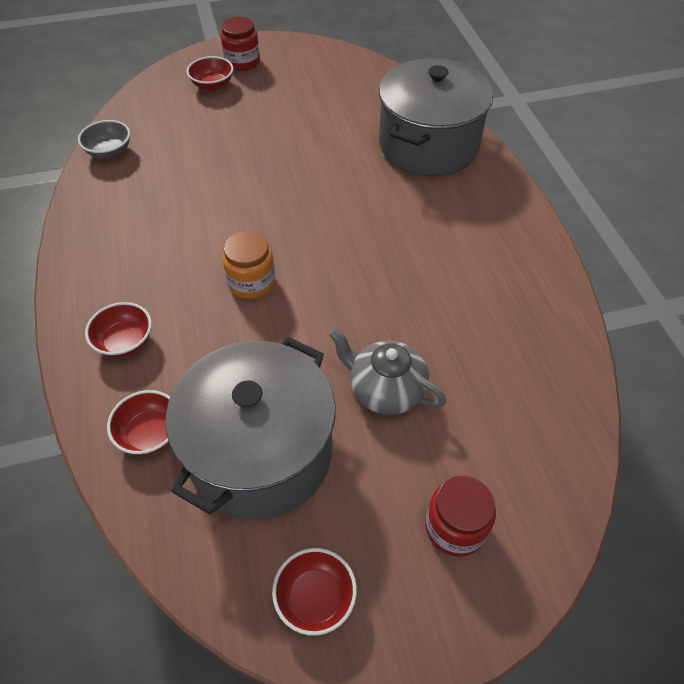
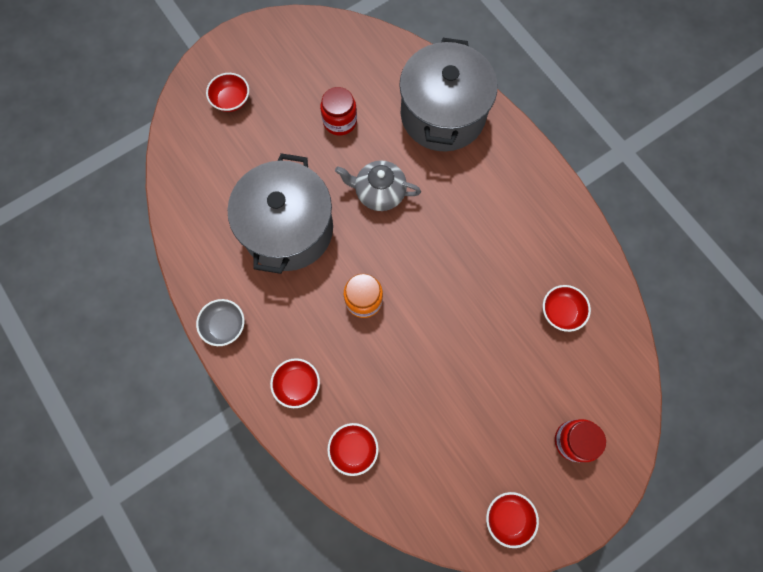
camera: 20 degrees left, 20 degrees up
(109, 152) = (183, 207): grey bowl -> grey bowl (224, 326)
(242, 62) = (244, 62): red jar -> red jar (340, 121)
(260, 453) = (433, 435): grey pot -> grey pot (288, 229)
(385, 389) = (495, 357): grey teapot -> grey teapot (379, 192)
(496, 366) = (561, 312): none -> red bowl

